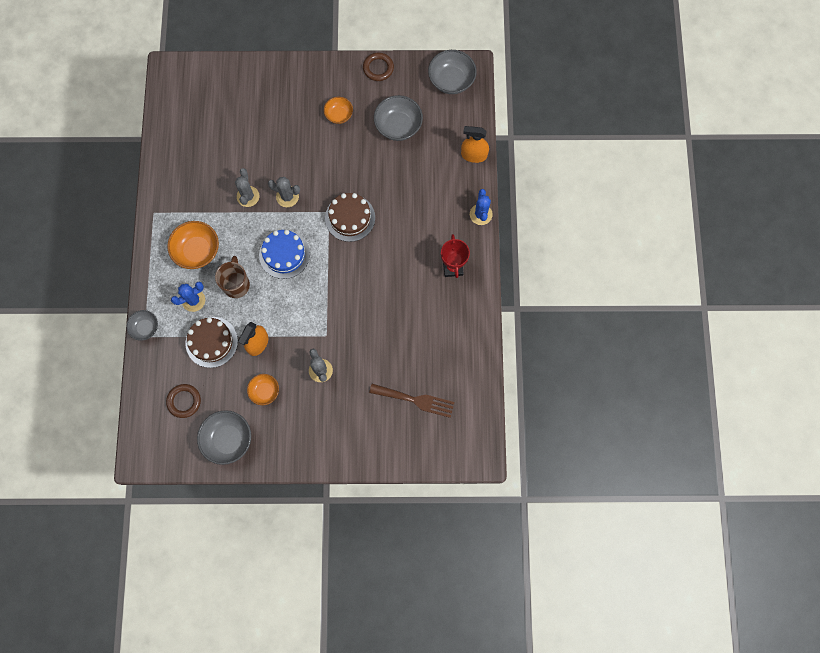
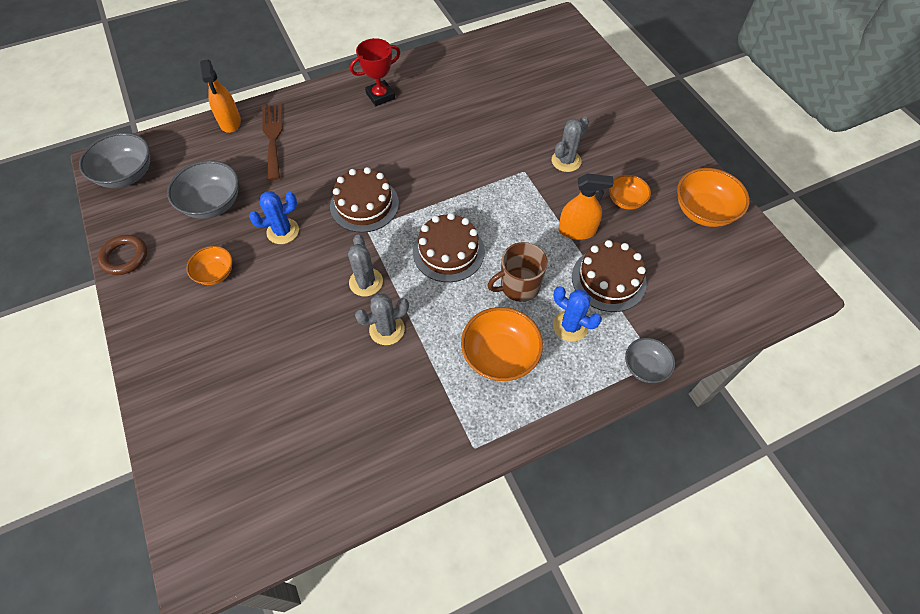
camera: 115 degrees left, 15 degrees down
(184, 401) = (698, 275): brown ring -> none
(228, 439) = (703, 211): grey bowl -> orange bowl
(284, 254) = (448, 251): blue cake -> brown cake
(415, 400) = (541, 77): brown fork -> brown fork (273, 138)
(481, 214) = (305, 94): blue cactus -> blue cactus (283, 231)

